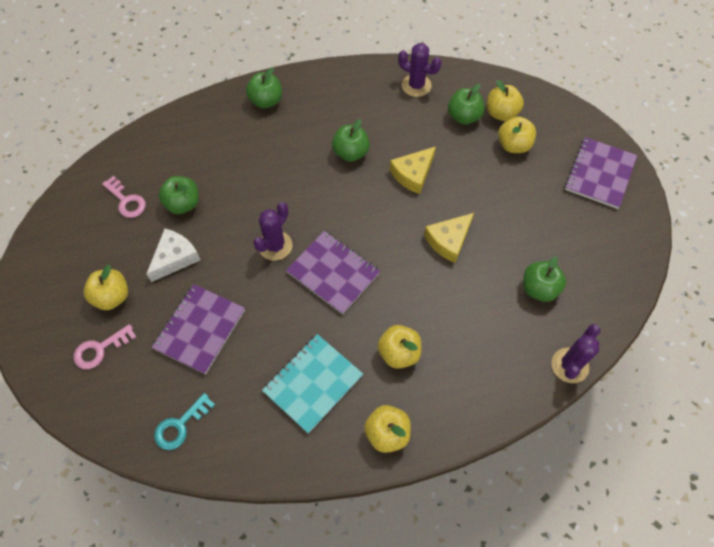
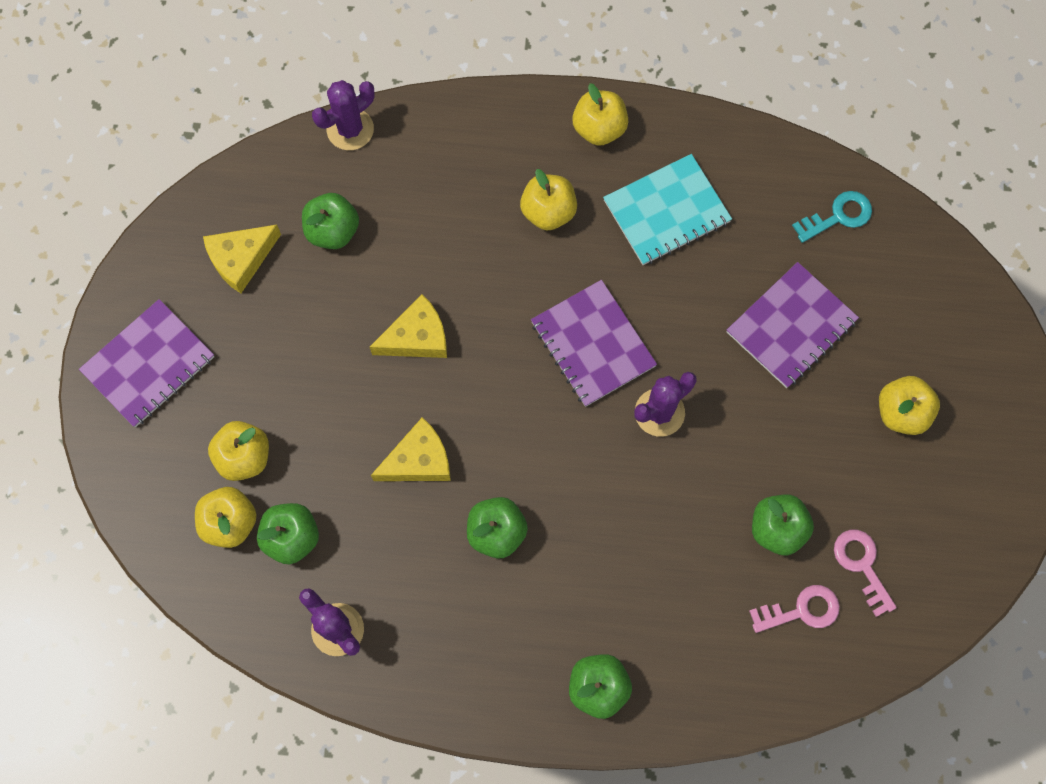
camera: 160 degrees left, 10 degrees up
(100, 349) = (925, 343): pink key -> pink key (801, 610)
(175, 258) = (805, 442): white cheese -> none
(586, 251) = (241, 259): none -> yellow cheese

